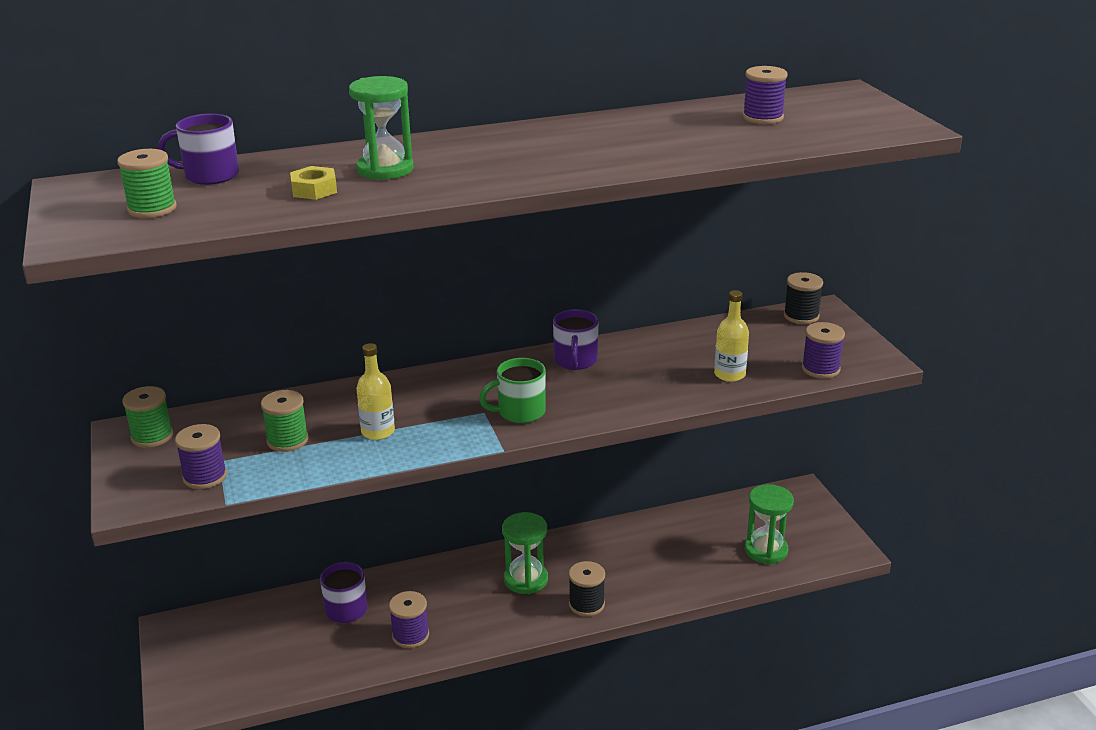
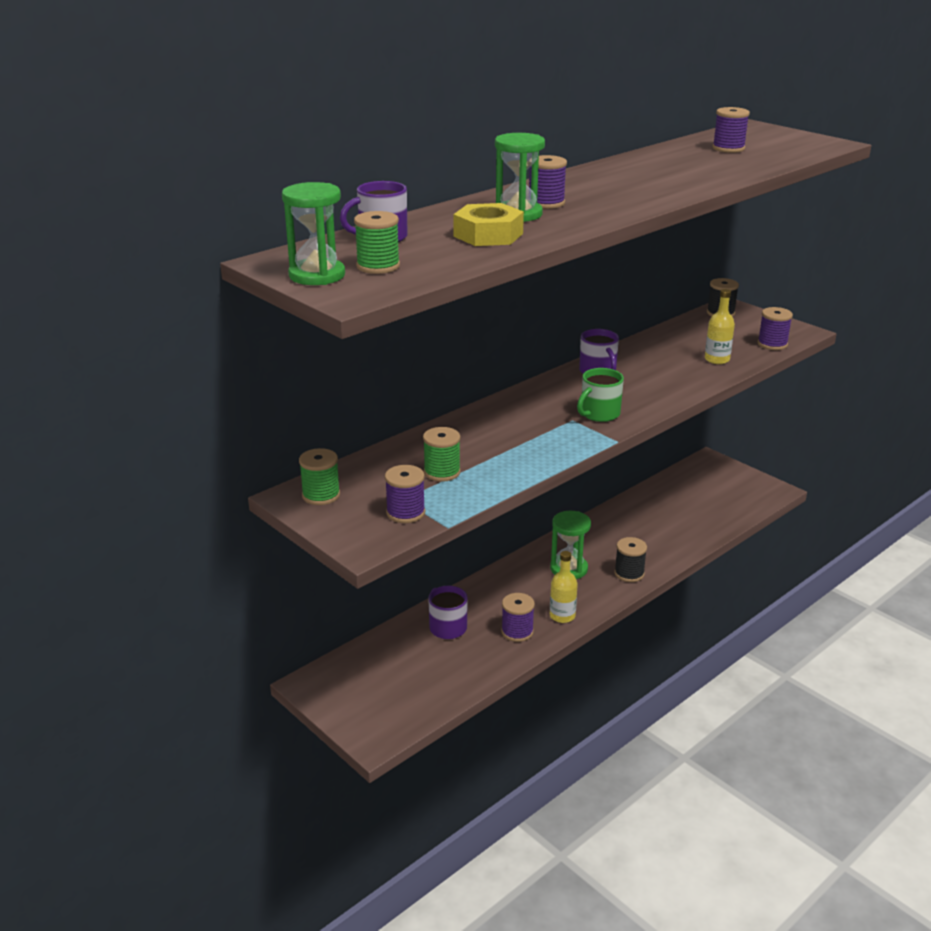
camera: 25 degrees left, 0 degrees up
(314, 190) = (488, 235): yellow nut -> yellow nut, size x1.61
(378, 432) = (507, 450): yellow bottle -> yellow bottle (562, 616)
(437, 160) = (546, 203): none -> purple spool
(766, 550) = (720, 504): green hourglass -> green hourglass (317, 275)

